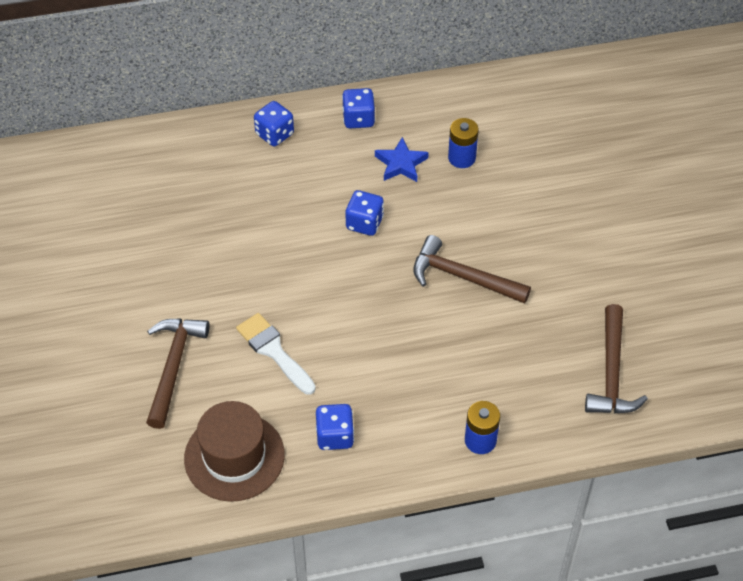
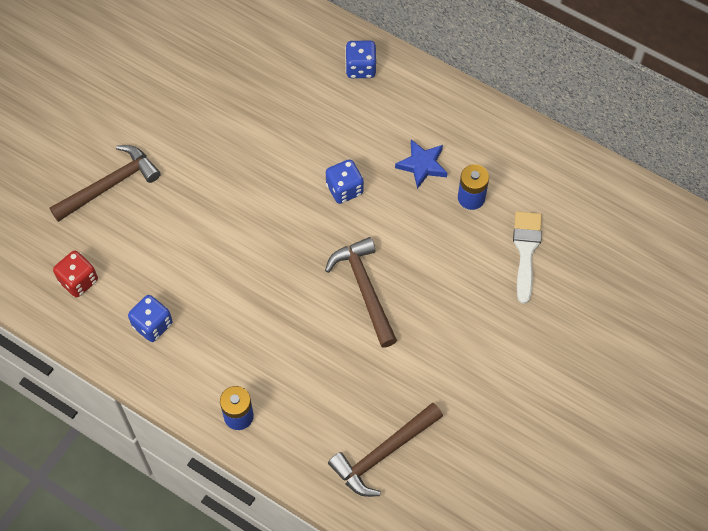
camera: 45 degrees right, 10 degrees up
(234, 456) = (78, 281): brown hat -> red dice
(274, 351) = (181, 230): white brush -> white brush (526, 250)
(358, 119) = (432, 104): blue dice -> none

